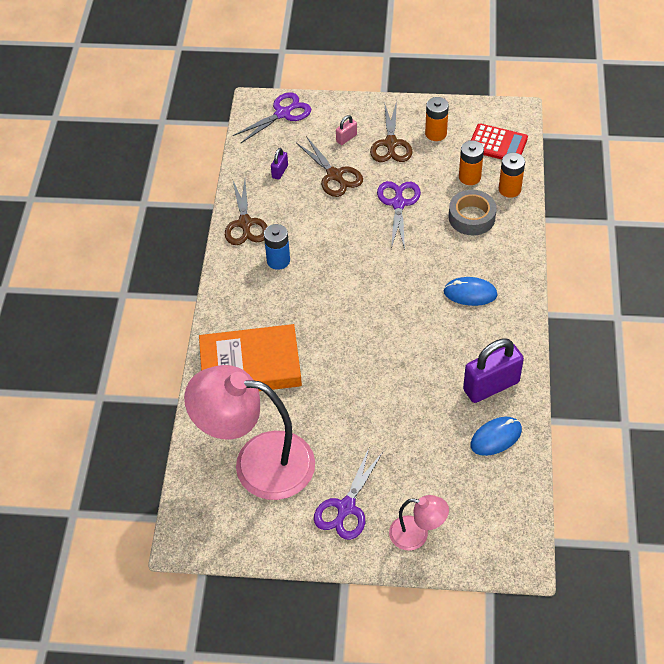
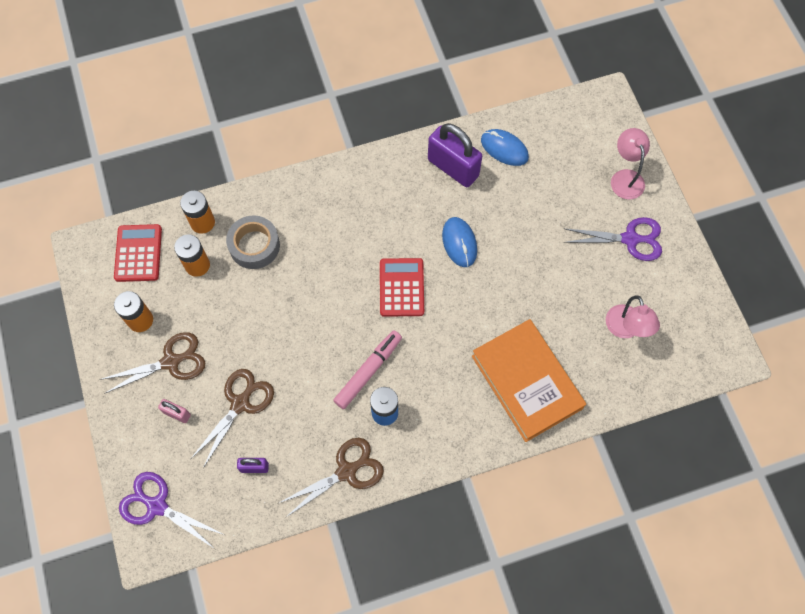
camera: 115 degrees left, 15 degrees up
(257, 462) = (625, 329): pink lamp -> pink lamp, size x0.47
(319, 260) = (368, 371): none -> pink marker
(383, 306) = (401, 287): none -> red calculator
(398, 203) = (259, 322): purple scissors -> none
(470, 293) = (354, 217): blue mouse -> blue mouse (459, 243)

